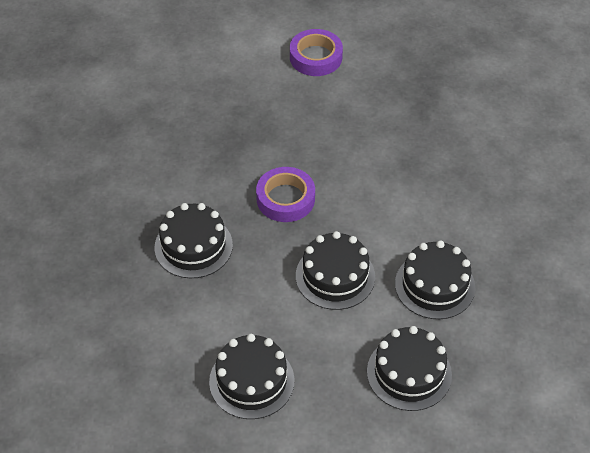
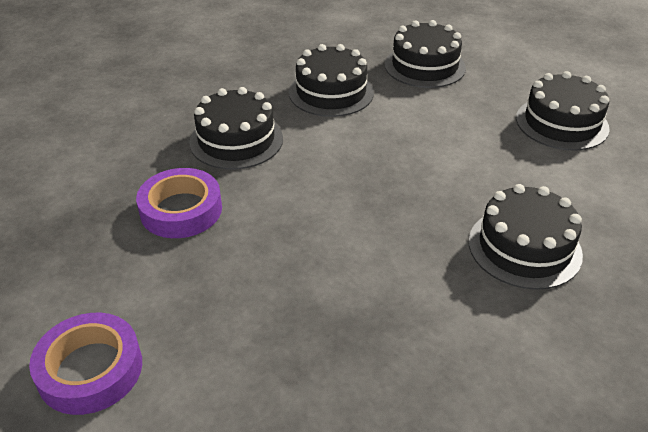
camera: 135 degrees left, 10 degrees down
(285, 199) = (369, 226): purple tape -> purple tape (181, 210)
(335, 276) = (404, 141): black cake -> black cake (236, 140)

